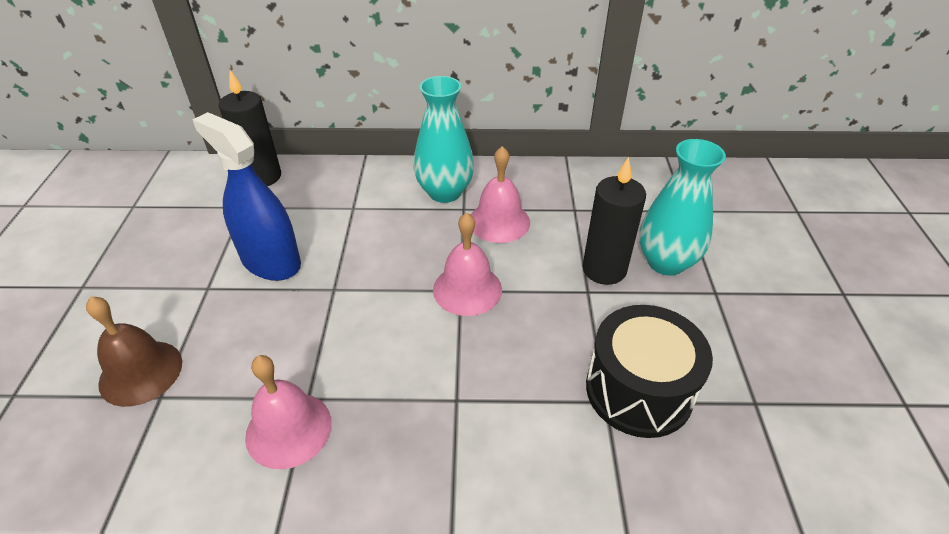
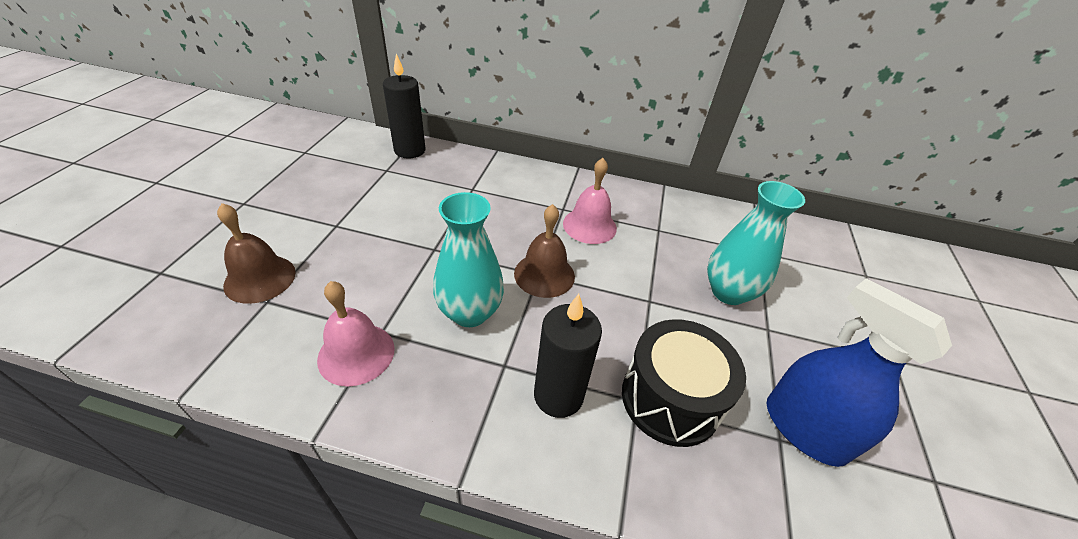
camera: 10 degrees right, 0 degrees up
(271, 261) = (392, 216): blue spray bottle -> blue spray bottle (804, 429)
(445, 192) = (551, 192): turquoise vase -> turquoise vase (470, 312)
(467, 289) = (544, 274): pink bell -> brown bell
(604, 269) = (669, 285): black candle -> black candle (558, 395)

